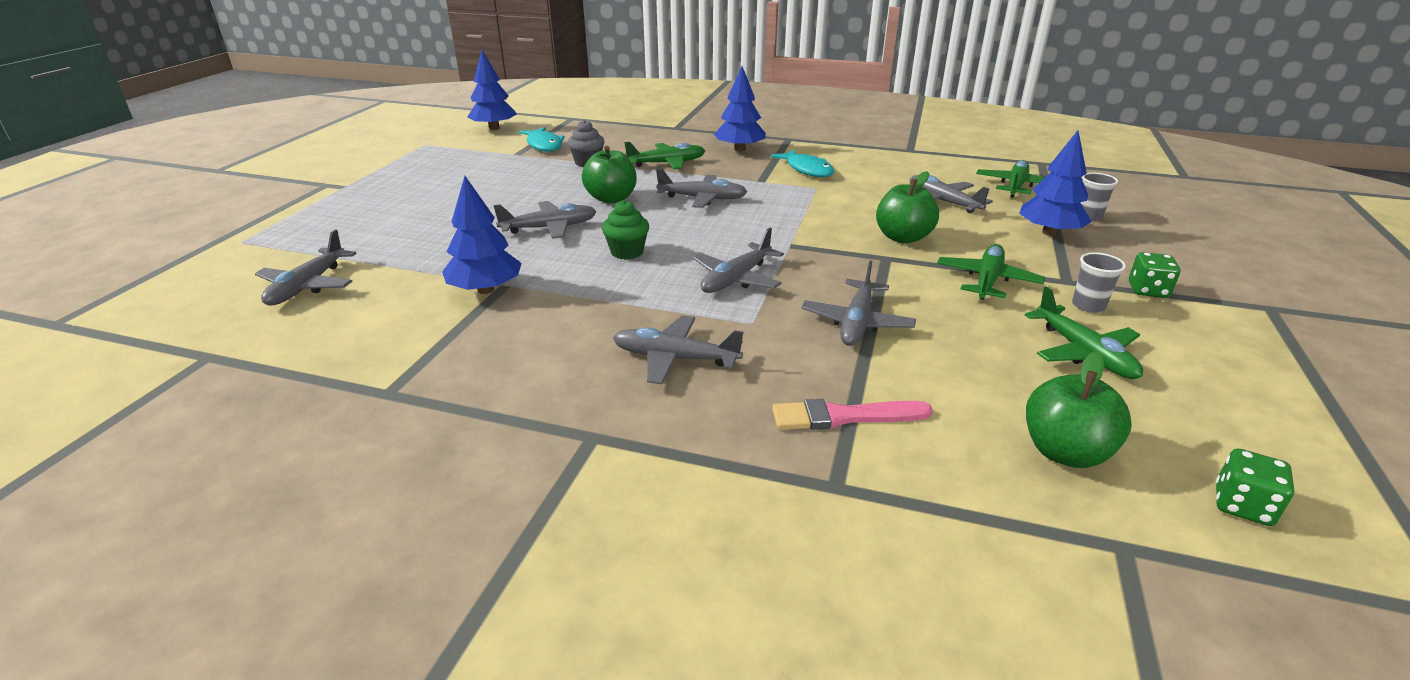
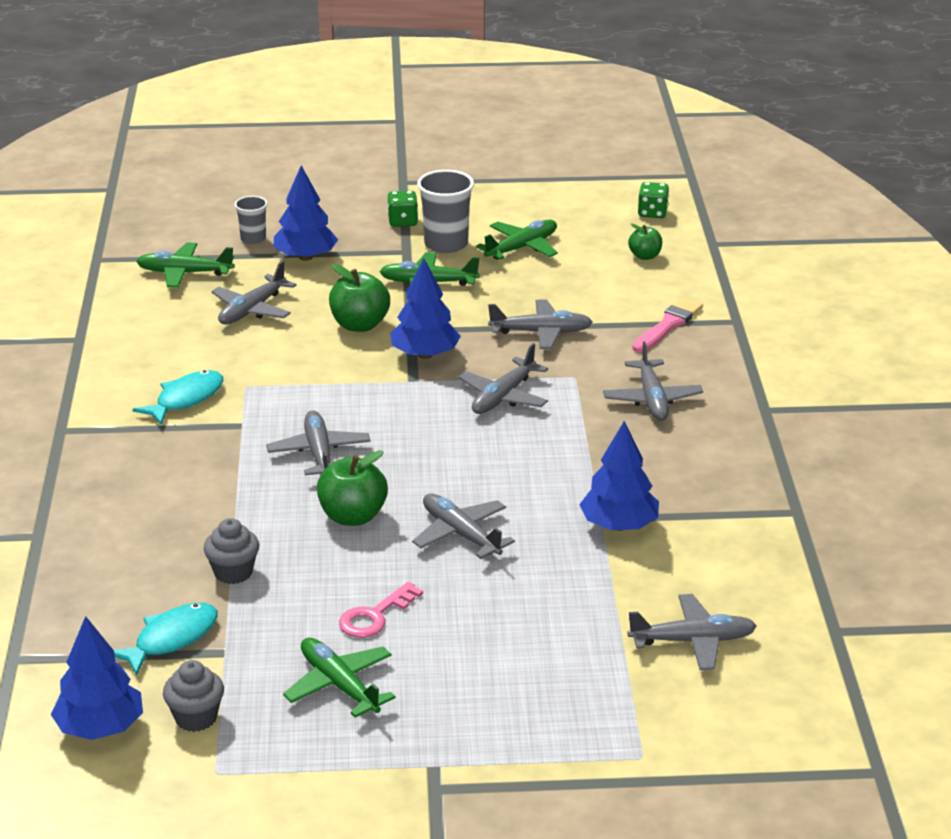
camera: 110 degrees left, 0 degrees up
(471, 144) = (196, 718): none -> grey cupcake
(495, 191) = (375, 616): none -> pink key
(627, 252) = (488, 467): green cupcake -> none
(666, 163) = (207, 506): green plane -> green plane (339, 685)
(736, 278) = (503, 396): grey plane -> grey plane turned 105 degrees clockwise
(739, 149) = (125, 460): blue tree -> blue tree (425, 355)
(844, 417) = (668, 325): pink brush -> pink brush turned 120 degrees counterclockwise
(1065, 452) = (645, 256): green apple -> green apple, size x0.59
(1088, 306) = (446, 244): grey cup -> grey cup, size x1.71

